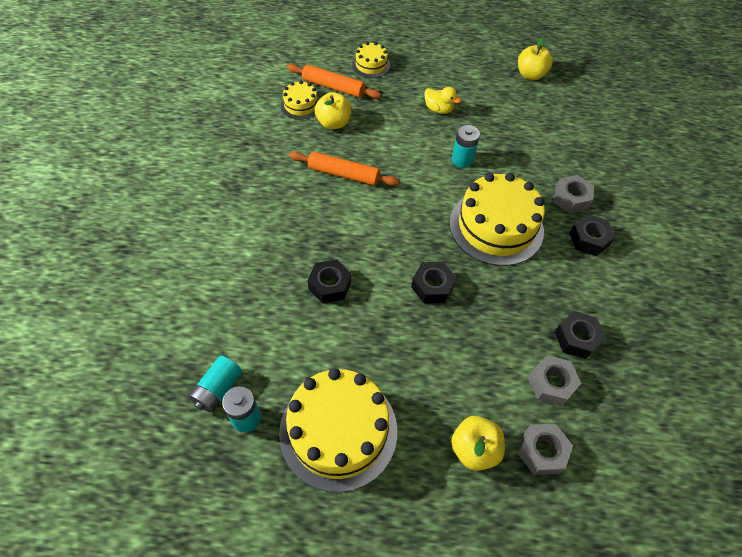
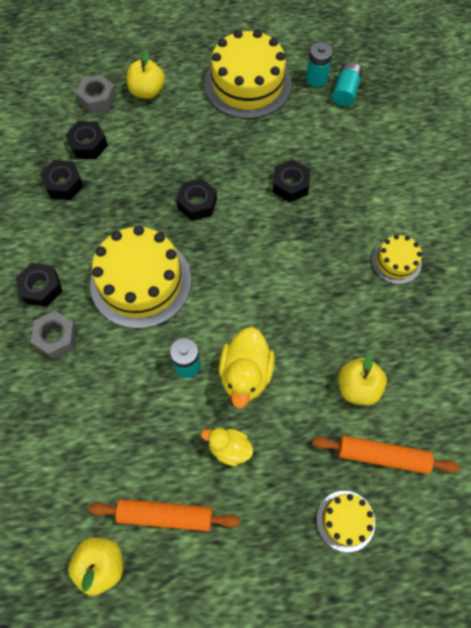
camera: 170 degrees right, 10 degrees up
(300, 105) = (411, 409): yellow cake -> yellow cake (396, 261)
(343, 174) = (319, 311): orange rolling pin -> orange rolling pin (165, 515)
(416, 146) = (245, 374): none -> yellow duck
(551, 383) = (88, 145): grey nut -> black nut

